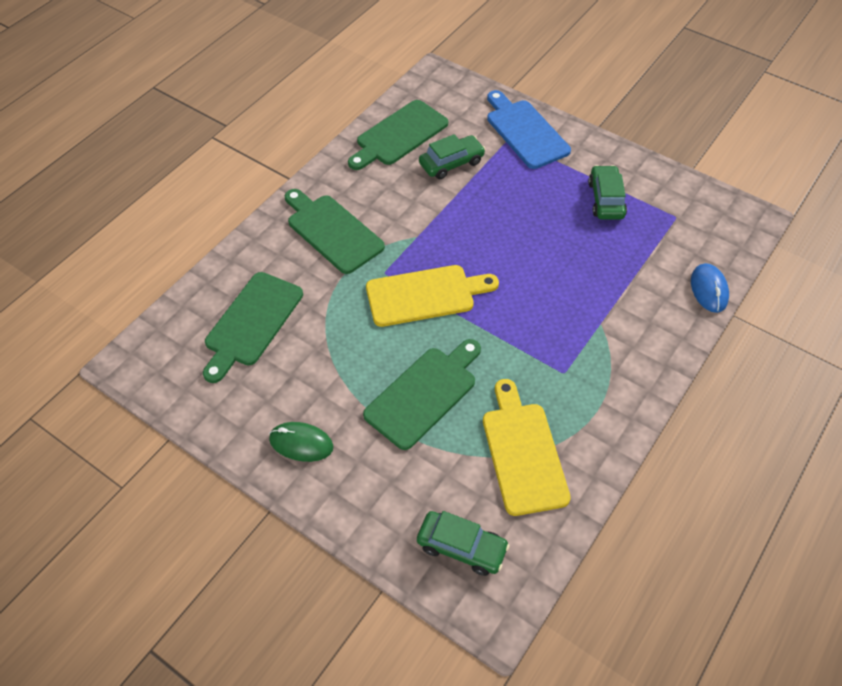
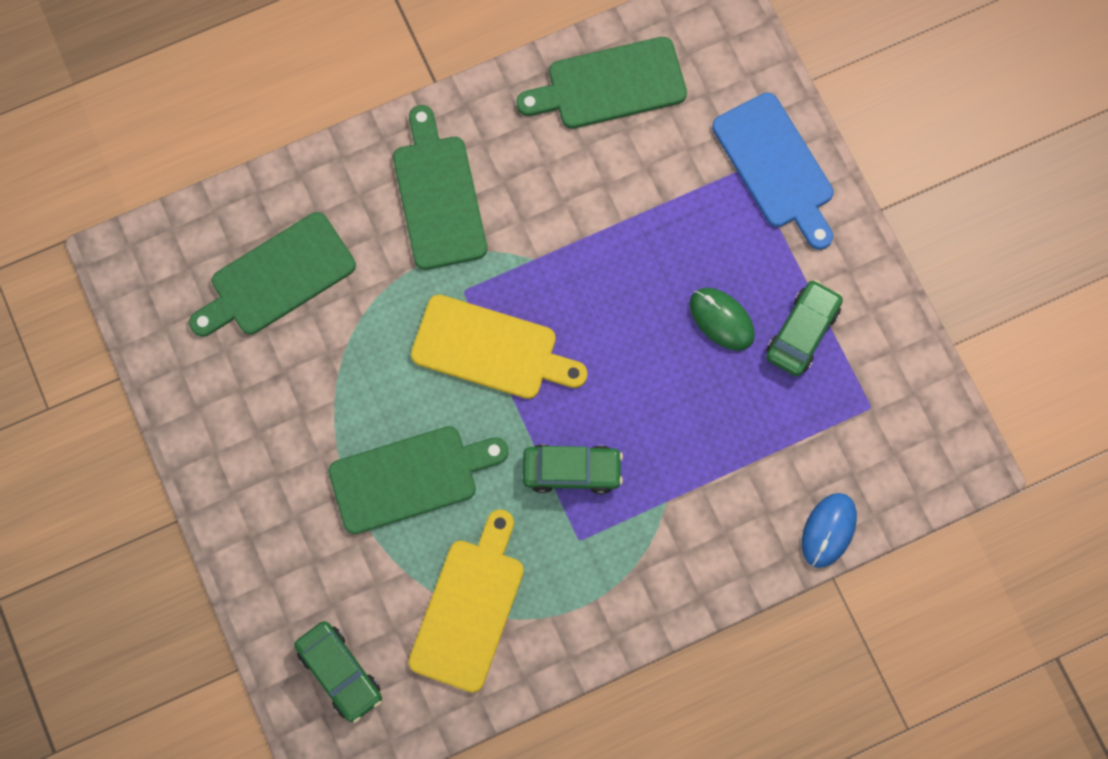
camera: 30 degrees right, 20 degrees up
(301, 443) = (248, 462): green mouse -> green mouse (721, 319)
(451, 163) = (647, 168): green car -> green car (572, 471)
(525, 131) = (776, 167): blue cutting board -> blue cutting board turned 150 degrees clockwise

